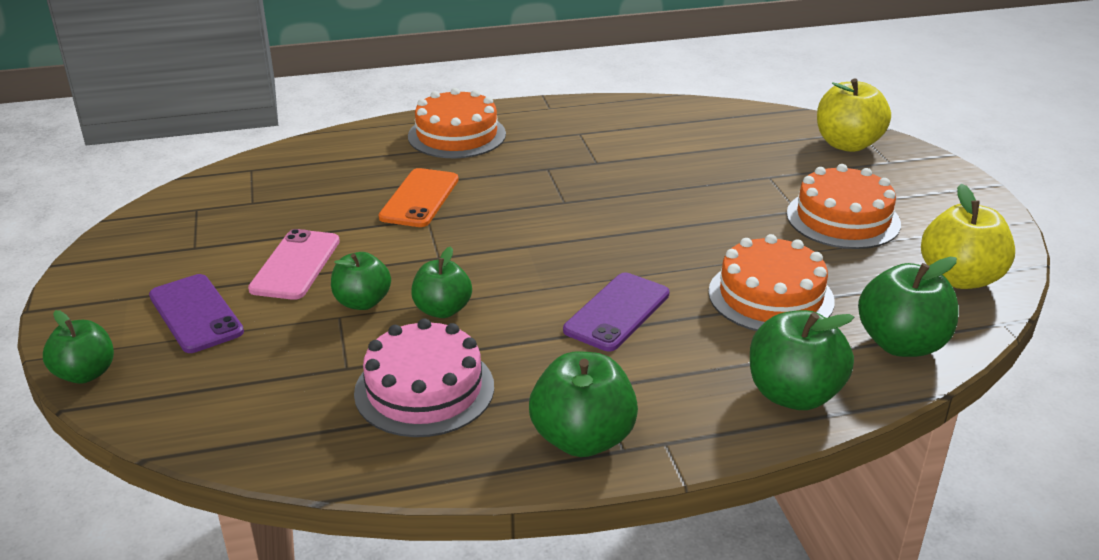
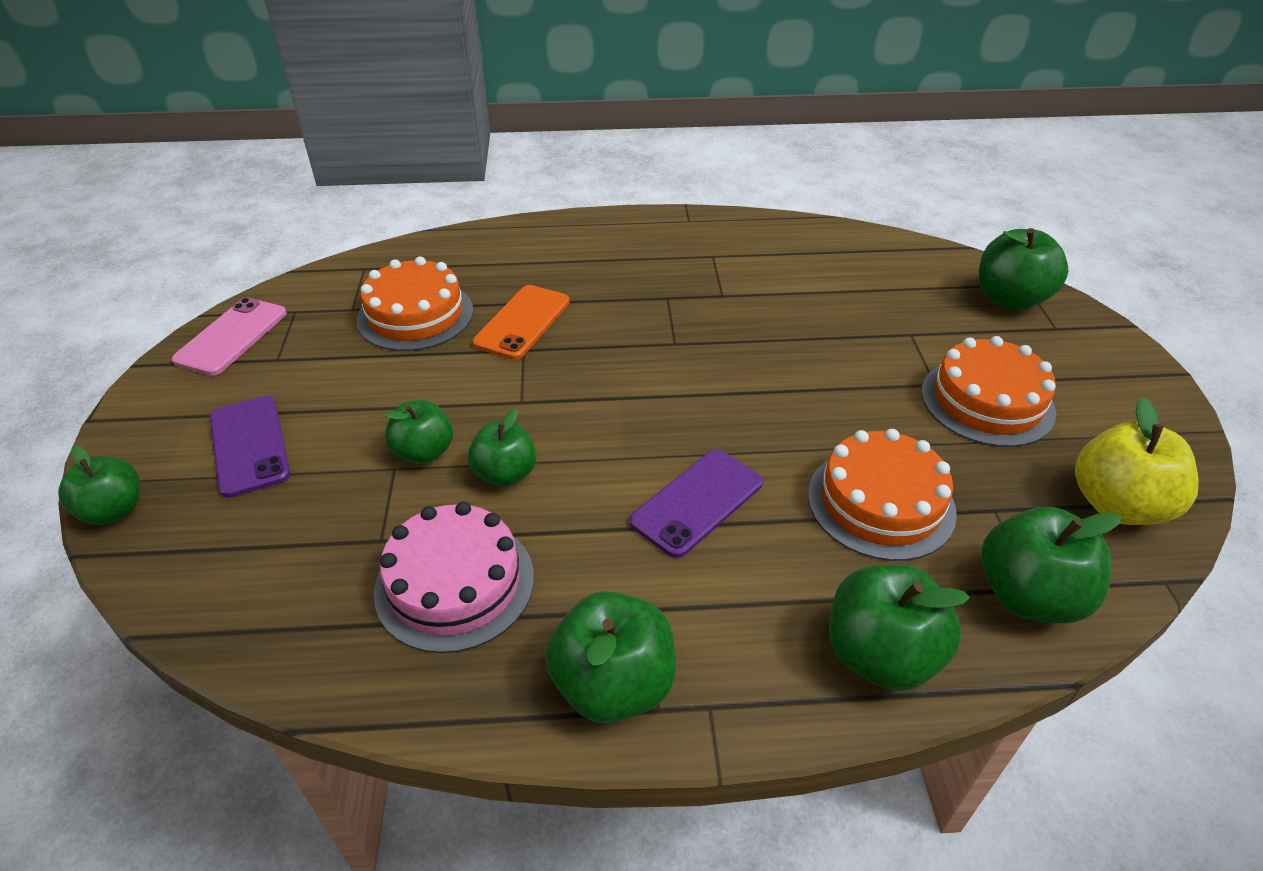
camera: 10 degrees right, 10 degrees up
(295, 265) = (370, 394): pink phone -> pink phone (231, 336)
(457, 135) = (583, 246): orange cake -> orange cake (415, 315)
(847, 144) = (1010, 299): yellow apple -> green apple

